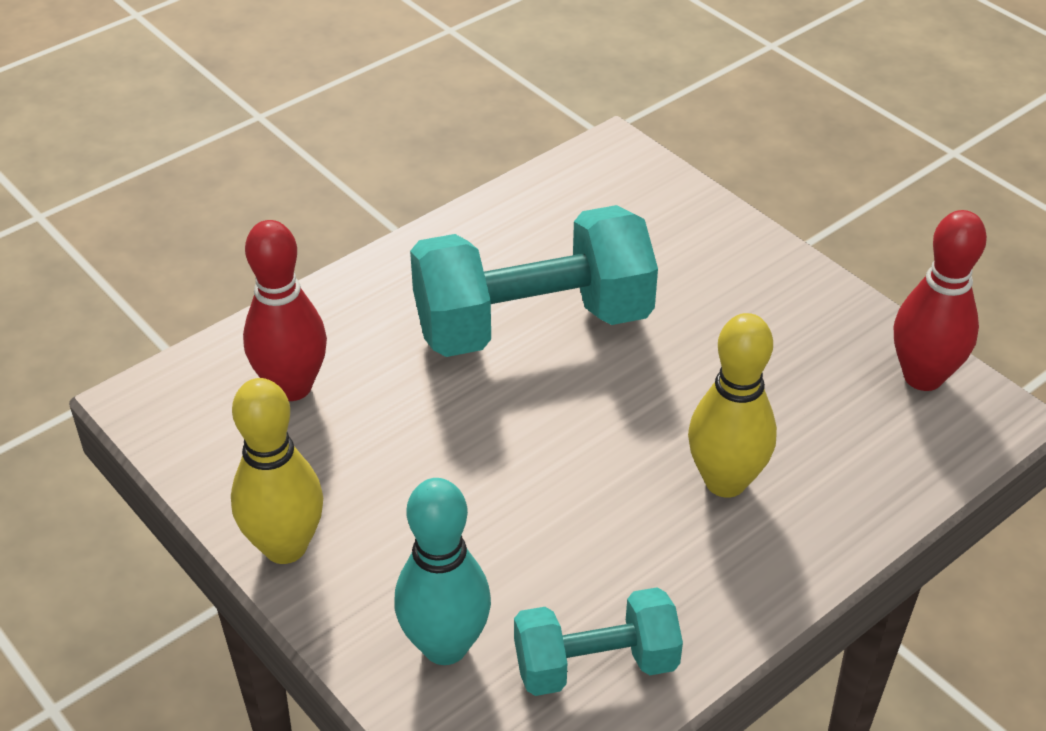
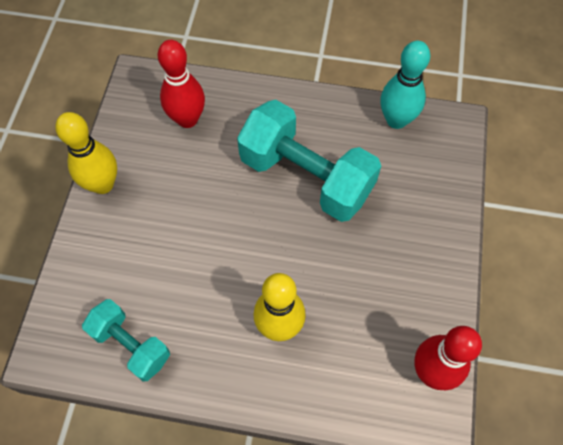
camera: 50 degrees right, 20 degrees up
(445, 646) = (97, 280): turquoise bowling pin -> turquoise bowling pin (396, 120)

